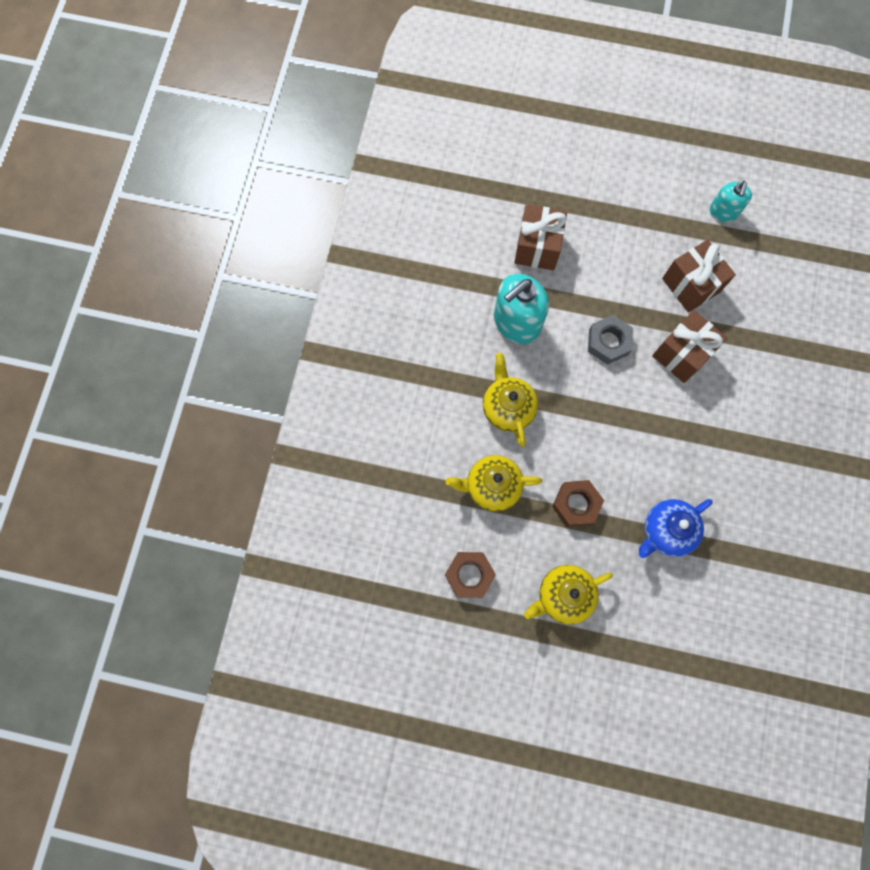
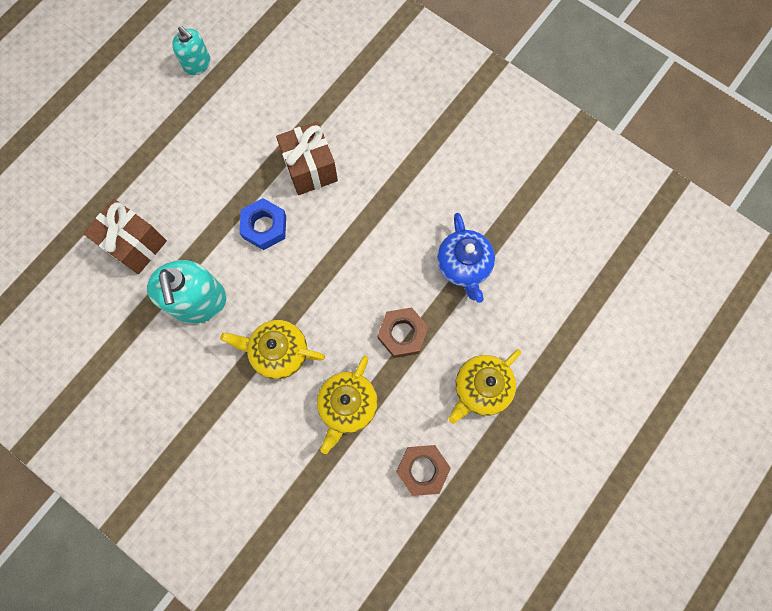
camera: 65 degrees left, 0 degrees up
(563, 595) = (481, 388): yellow teapot -> yellow teapot turned 45 degrees clockwise
(608, 342) = (264, 227): grey nut -> blue nut
(691, 285) = (250, 127): brown gift -> none

